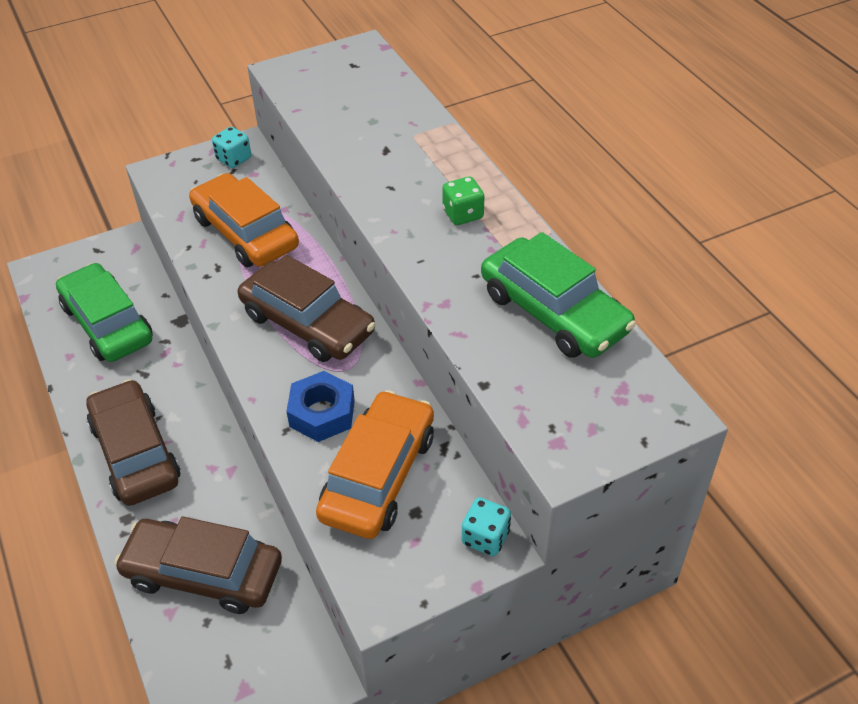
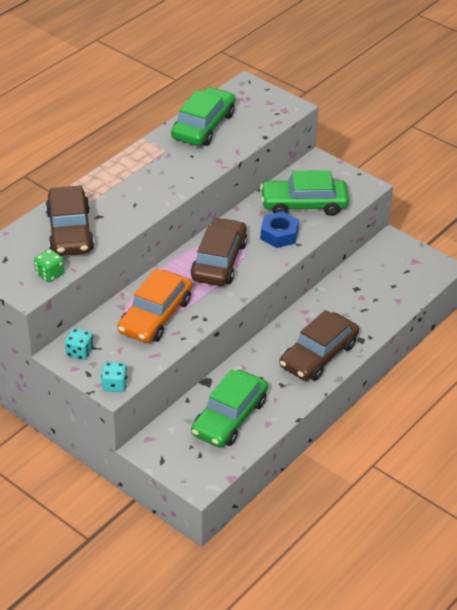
camera: 115 degrees left, 5 degrees down
(203, 573) = (370, 296): brown car -> brown car (70, 231)
(378, 475) = (304, 204): orange car -> green car
(463, 214) = (144, 171): green dice -> green dice (50, 274)
(485, 537) = (314, 164): turquoise dice -> turquoise dice (114, 385)

